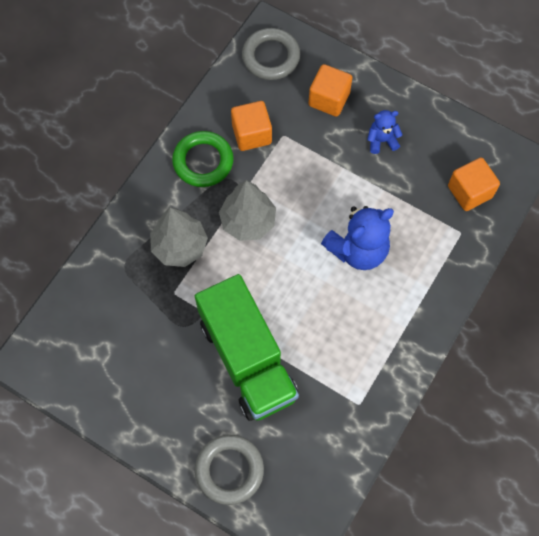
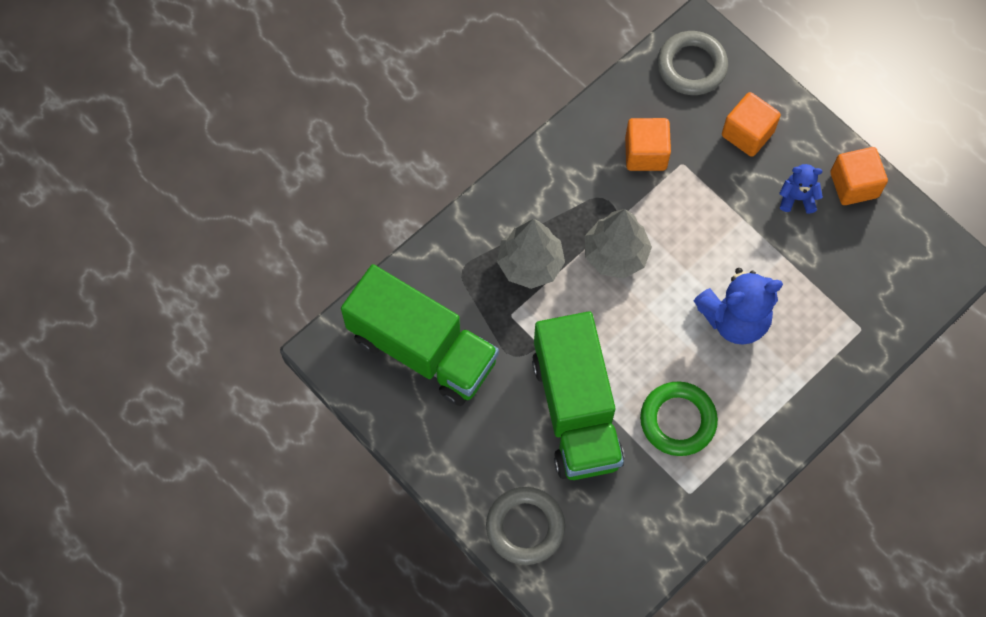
camera: 15 degrees right, 0 degrees up
(106, 340) = (422, 349): none -> green truck
(203, 161) = (581, 172): green ring -> green ring (678, 420)
(469, 192) = (885, 284): orange cube -> orange cube (854, 185)

